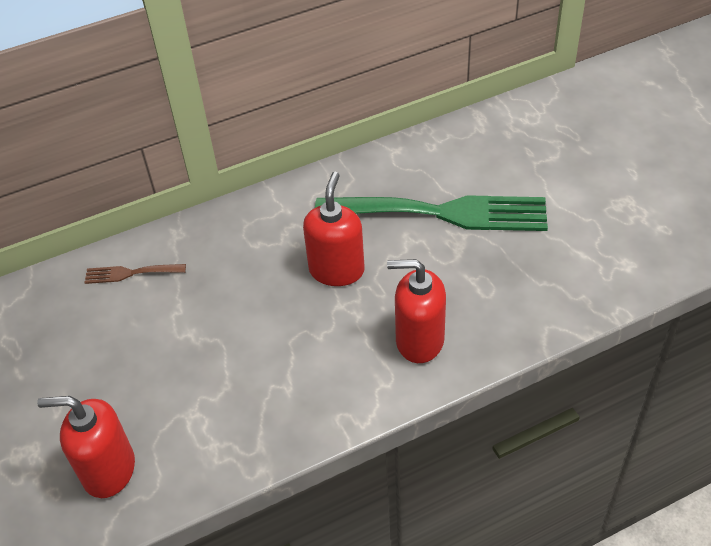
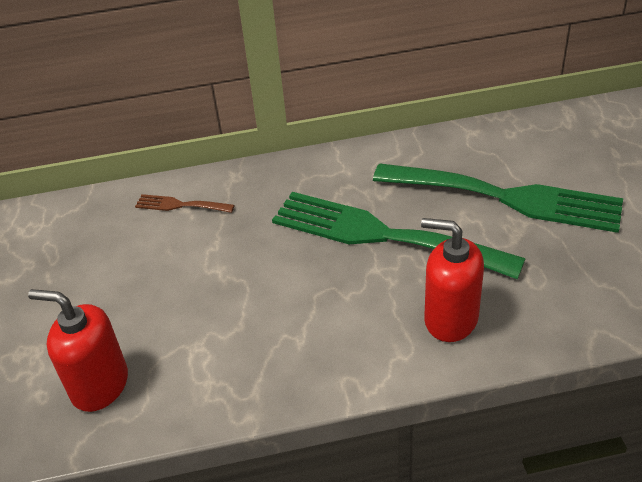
camera: 15 degrees right, 5 degrees down
(336, 270) = (382, 235): red soap dispenser -> green fork

